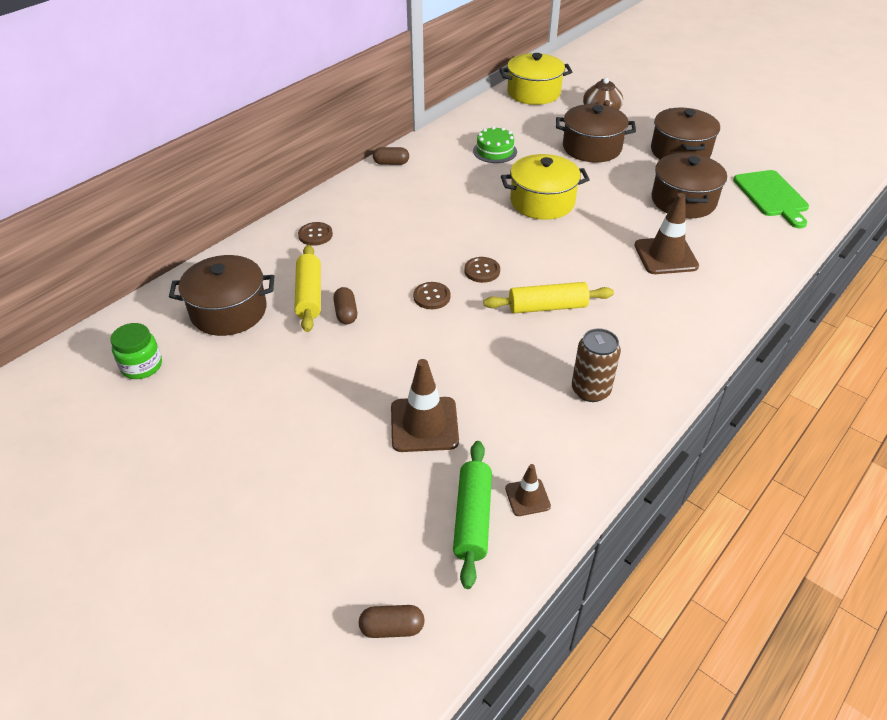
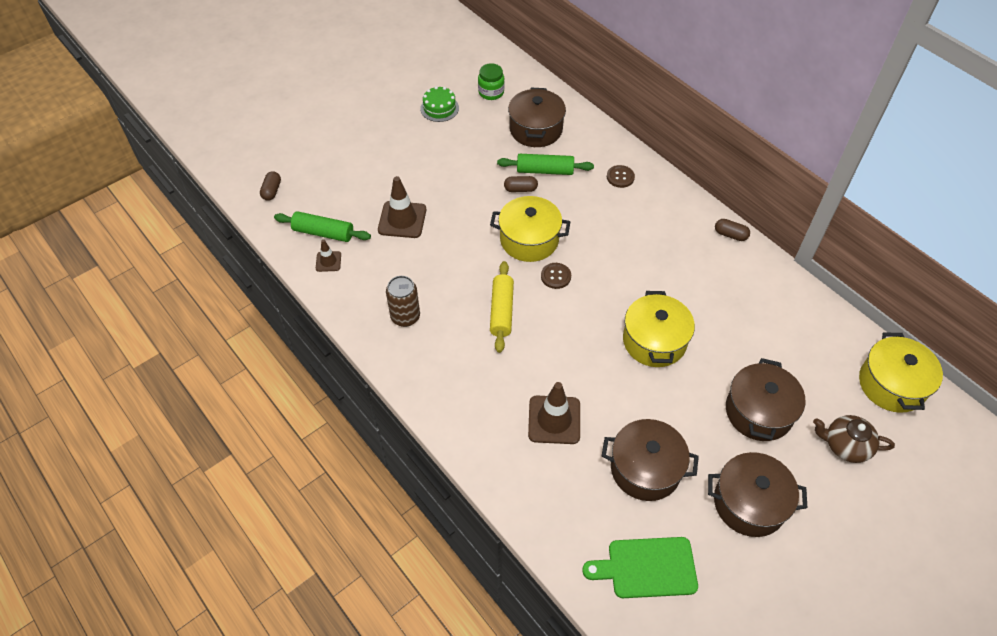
camera: 100 degrees right, 10 degrees up
(309, 295) = (545, 170): yellow rolling pin -> green rolling pin
(391, 163) = (730, 235): brown capsule -> brown capsule turned 75 degrees counterclockwise
(431, 297) = (529, 240): brown button -> yellow pot
(495, 151) = (752, 320): green cake -> green cake (439, 108)

